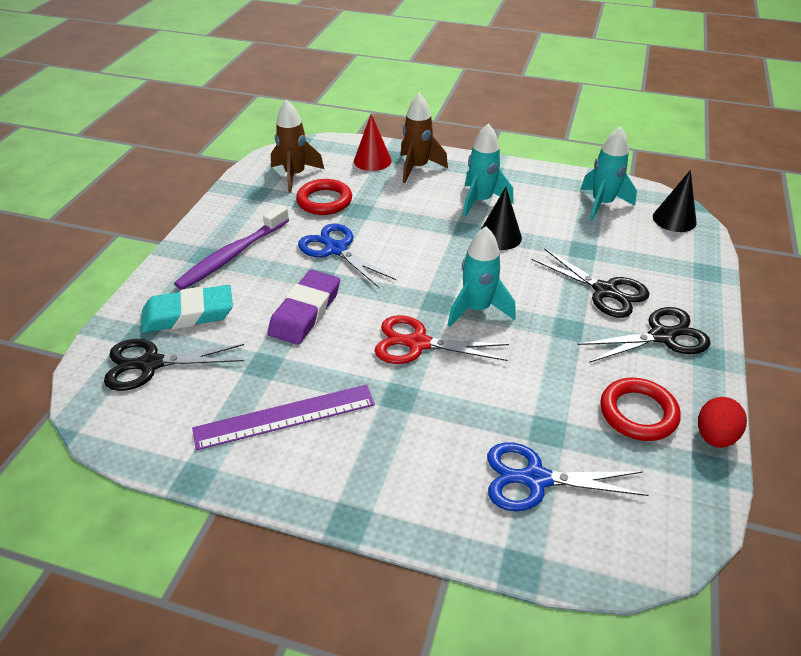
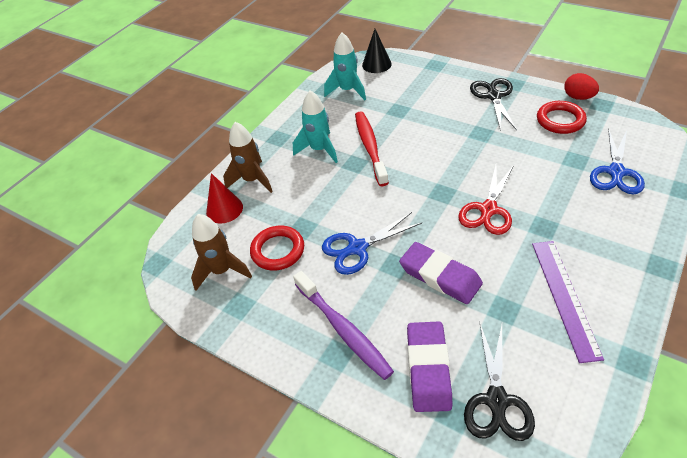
camera: 70 degrees left, 5 degrees up
(188, 314) = (428, 368): turquoise eraser -> purple eraser
(477, 309) = (454, 172): turquoise rocket -> none
(499, 236) = (370, 147): black cone -> red toothbrush
(605, 291) = (446, 109): black scissors -> none

